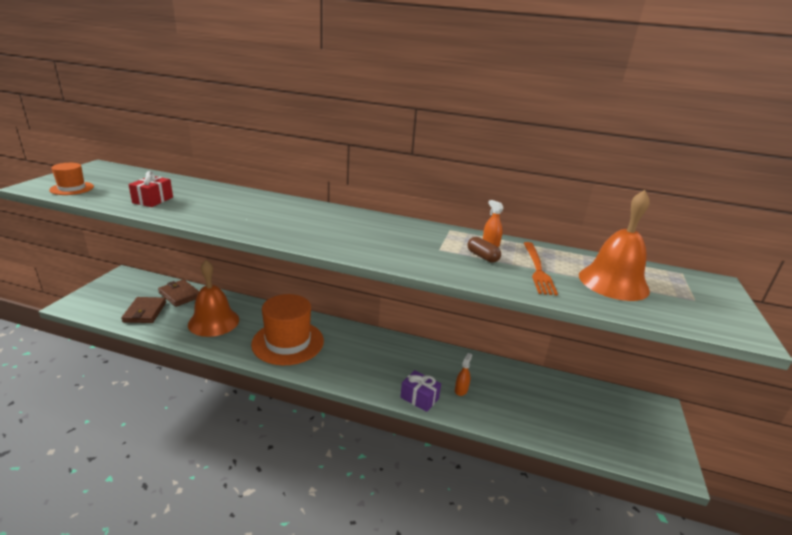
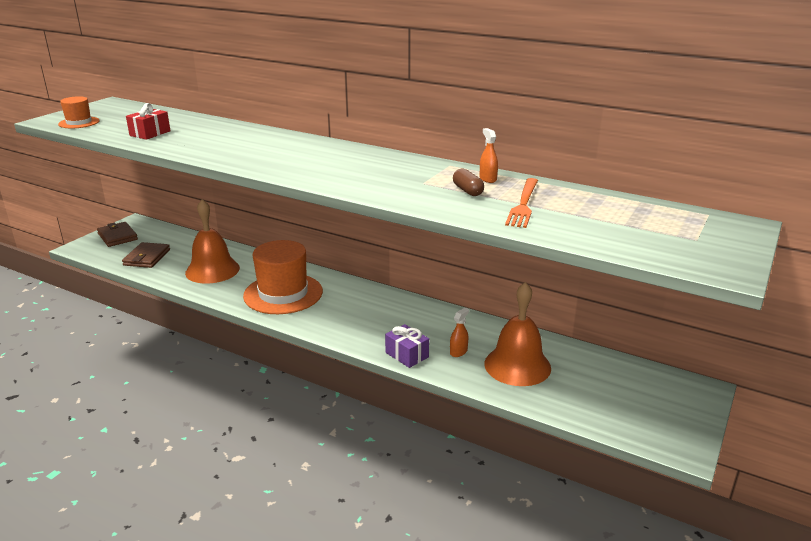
camera: 15 degrees right, 0 degrees up
(180, 295) = (185, 243): brown wallet -> brown wallet (117, 236)
(613, 282) = (606, 219): orange bell -> orange bell (517, 365)

